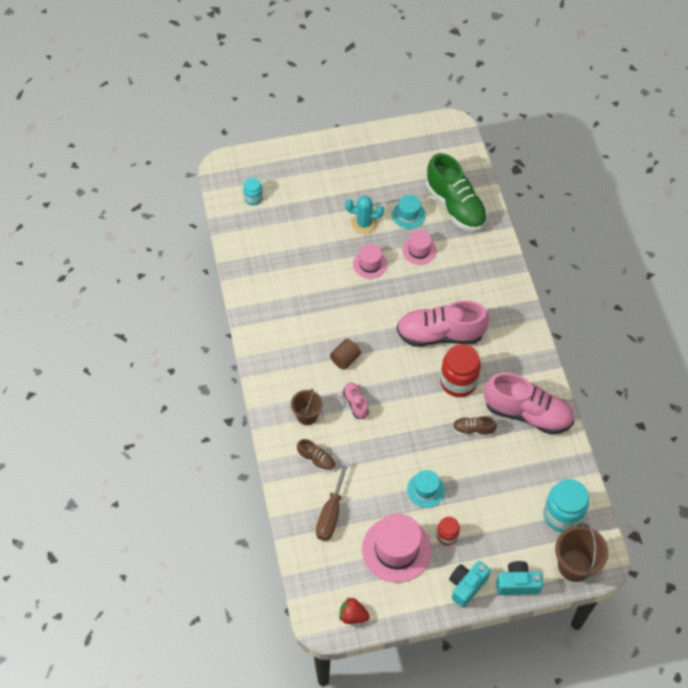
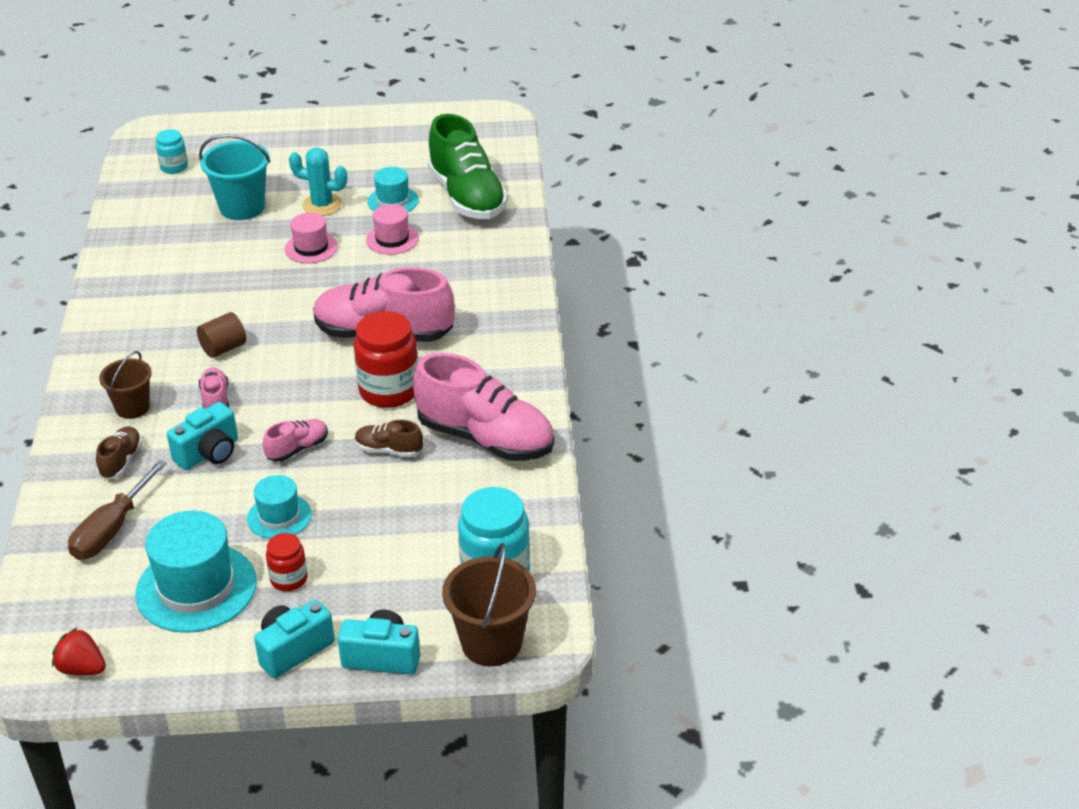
camera: 10 degrees right, 20 degrees down
(312, 232) = (242, 207): none -> turquoise bucket
(316, 459) = (121, 461): brown shoe -> brown shoe turned 120 degrees counterclockwise
(367, 446) = (209, 453): none -> turquoise camera
(396, 549) = (196, 588): pink hat -> turquoise hat
(418, 436) = (297, 449): none -> pink shoe

